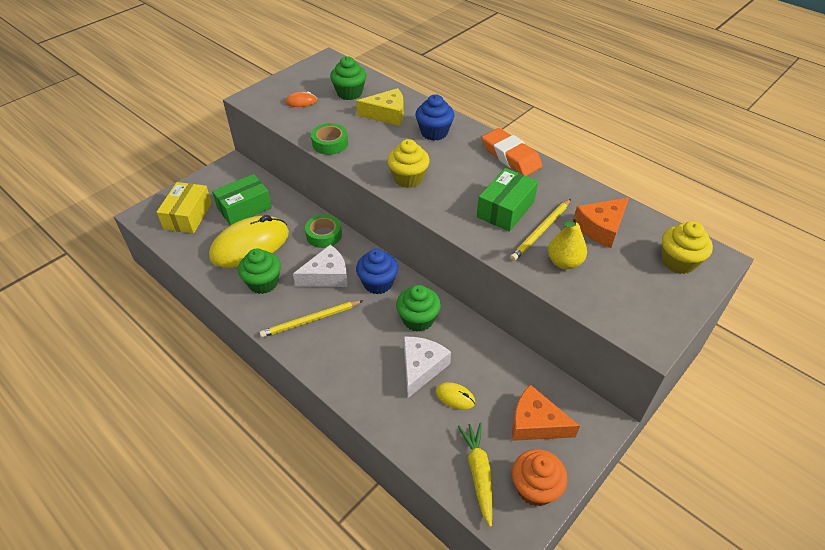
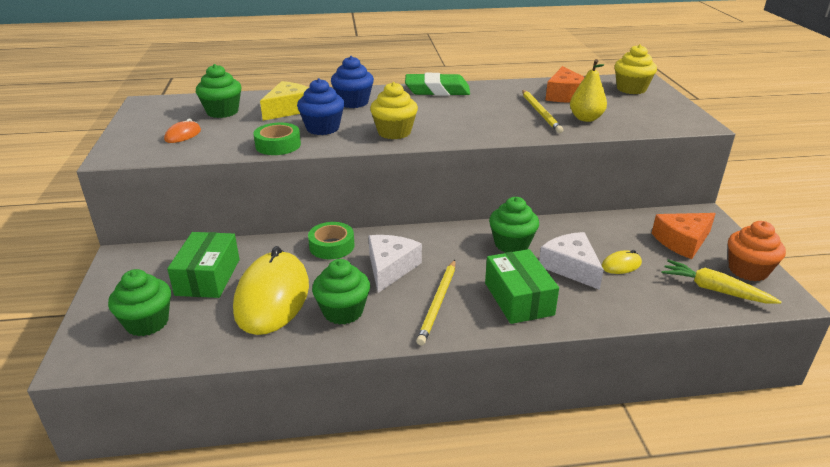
camera: 50 degrees left, 15 degrees down
(188, 216) = (147, 322): yellow box -> green cupcake
(378, 283) = (440, 245): blue cupcake -> blue cupcake (322, 128)
(505, 209) = (496, 114): green box -> green box (518, 298)
(510, 156) = (437, 90): orange eraser -> green eraser

